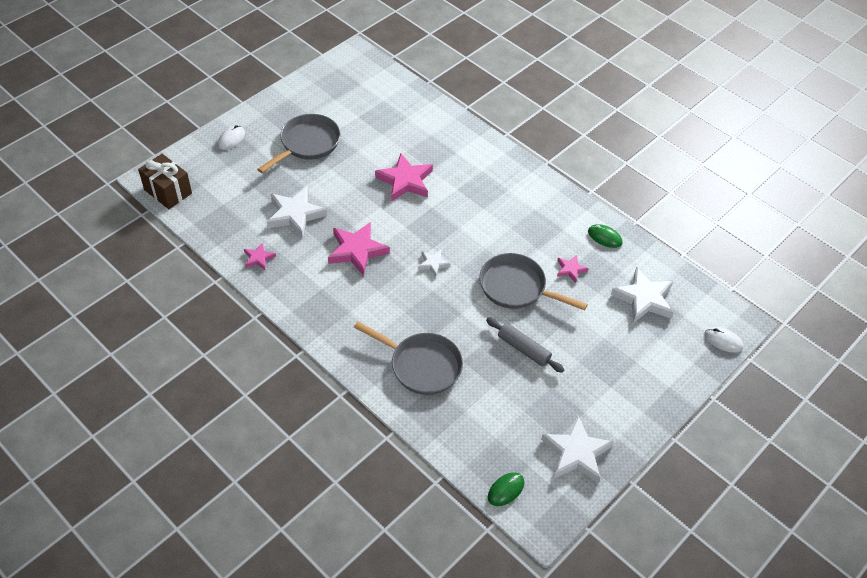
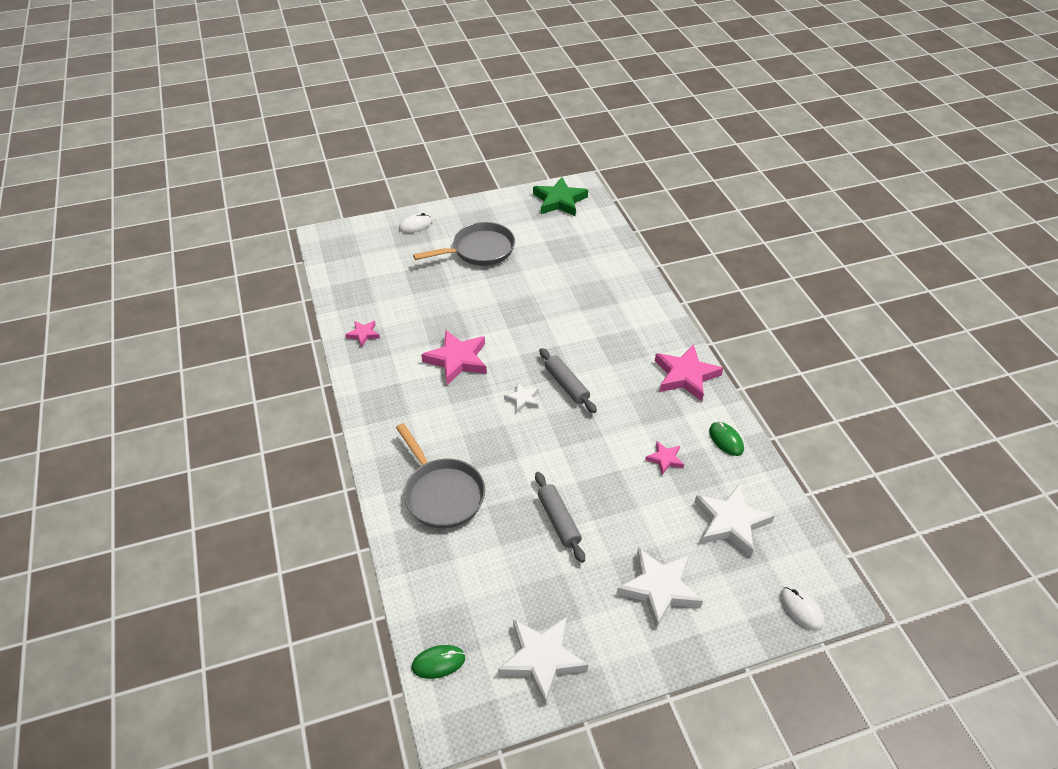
camera: 30 degrees right, 5 degrees down
(168, 191) = (329, 251): brown gift -> none
(295, 214) = (424, 307): white star -> white star (659, 588)
(346, 73) = (559, 201): none -> green star
(405, 181) = (549, 312): pink star -> pink star (685, 376)
(460, 239) = (566, 385): none -> grey rolling pin
(516, 287) = (593, 455): grey pan -> none

